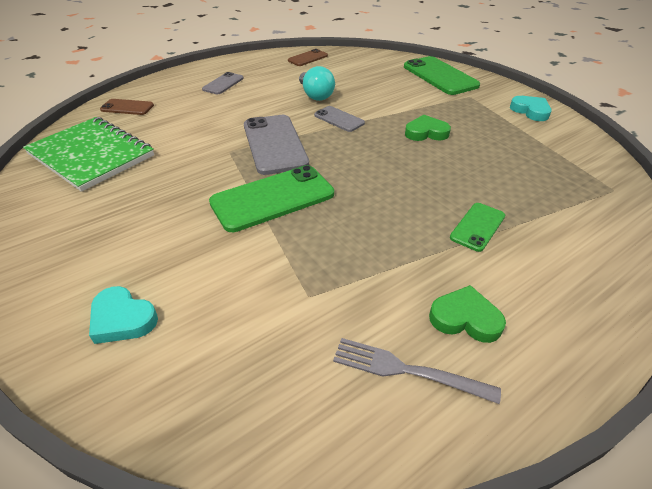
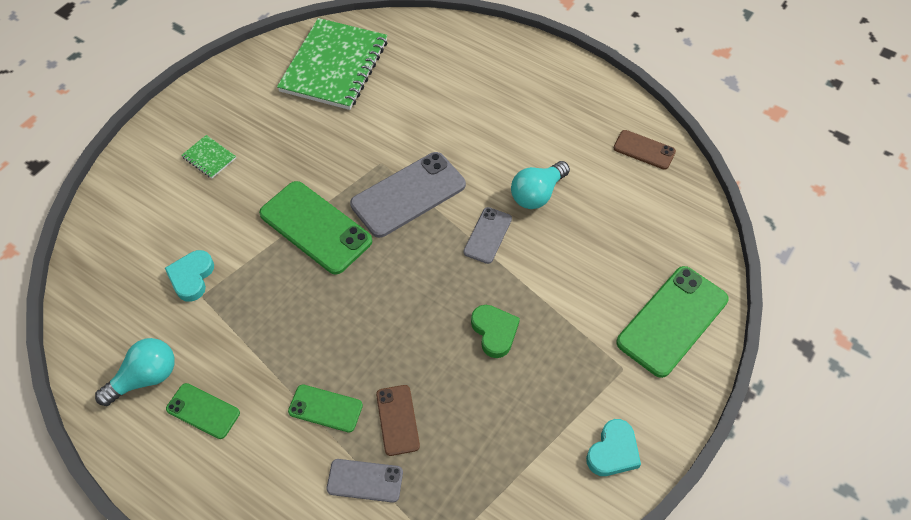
camera: 70 degrees right, 15 degrees up
(116, 259) = (209, 158): none -> green notebook
(122, 319) = (155, 193): turquoise heart -> turquoise heart (191, 277)
(127, 107) = (428, 44): brown phone -> brown phone (397, 420)
(223, 84) = (521, 95): grey phone -> grey phone (365, 480)
(406, 370) = (145, 378): grey fork -> turquoise light bulb
(465, 318) = (203, 411): green heart -> green phone

